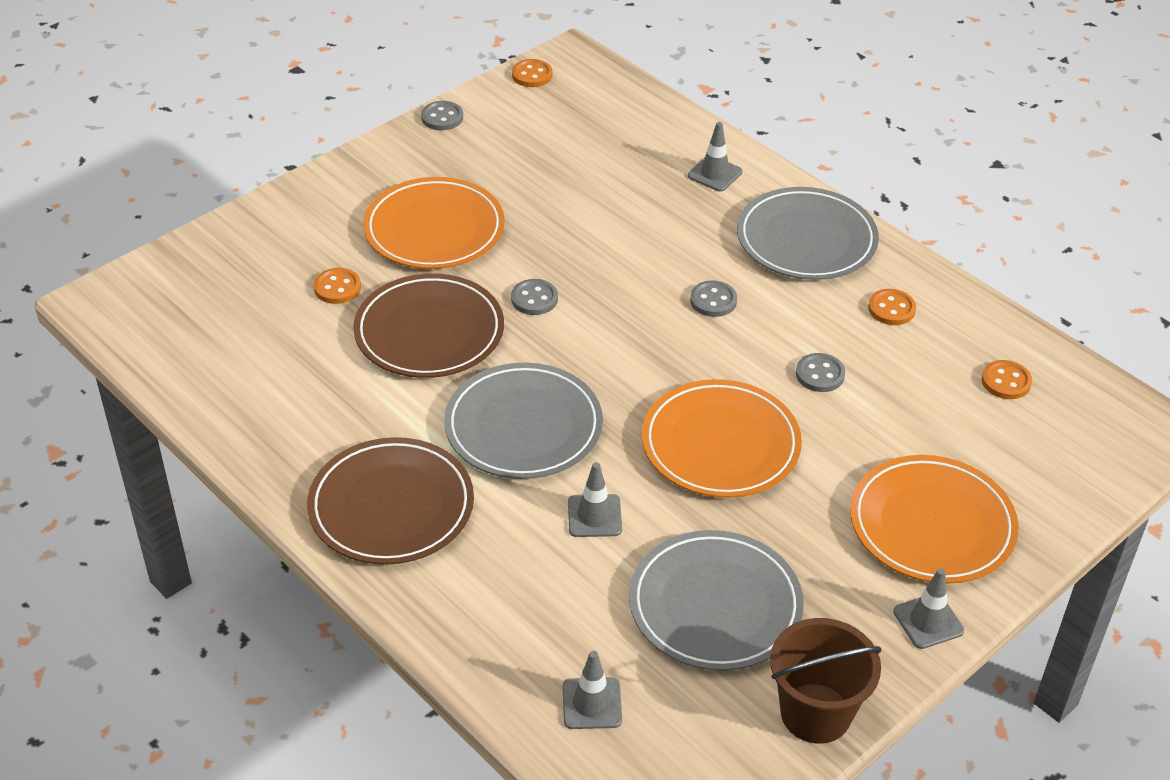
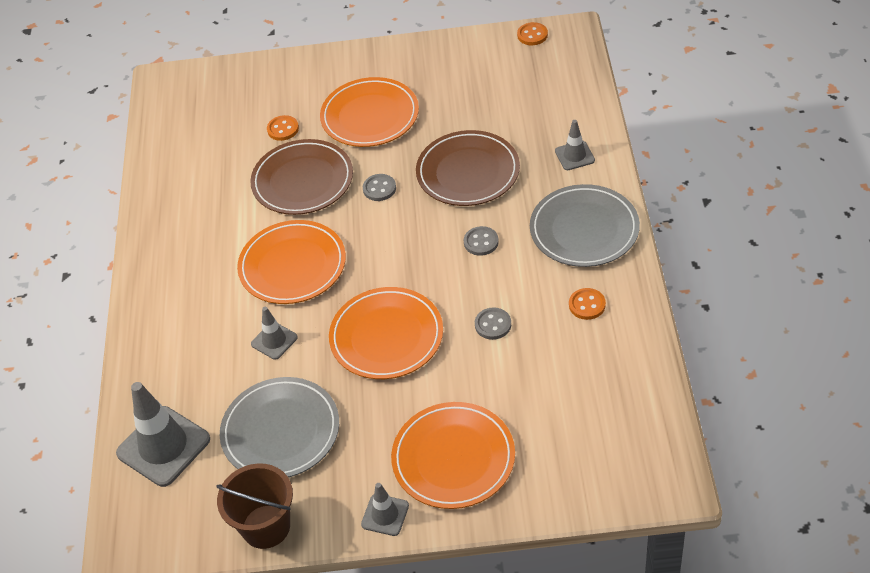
camera: 45 degrees right, 5 degrees up
(391, 506) = (181, 276): brown plate -> brown plate (468, 172)
(442, 117) = (448, 42): grey button -> none
(523, 426) = (292, 266): grey plate -> orange plate
(592, 703) = (163, 446): grey traffic cone -> grey traffic cone, size x1.90
(1006, 381) = (606, 394): orange button -> none

